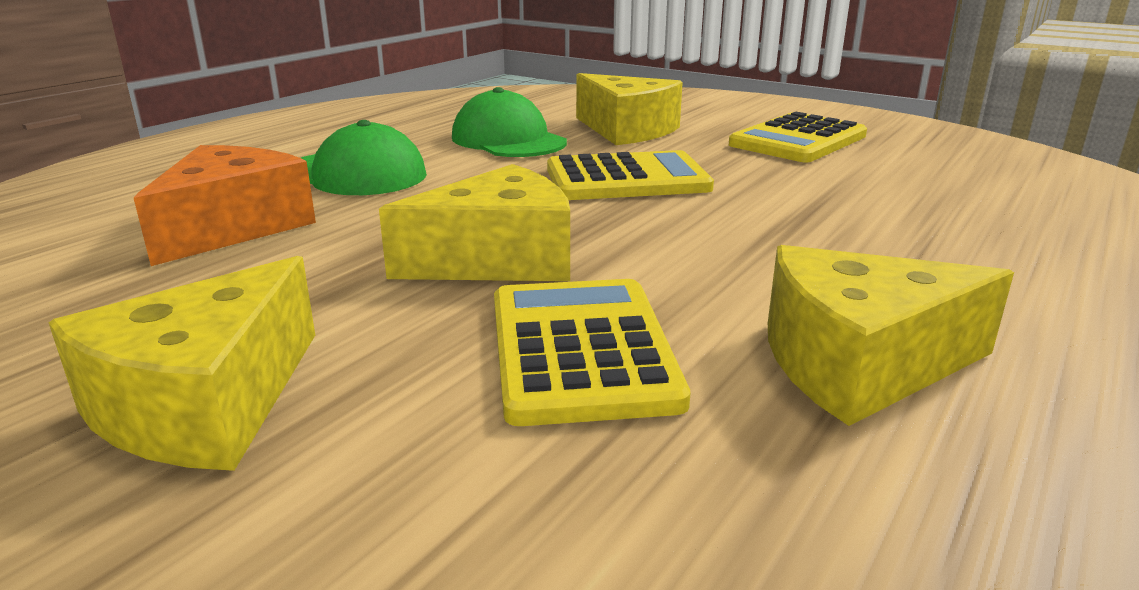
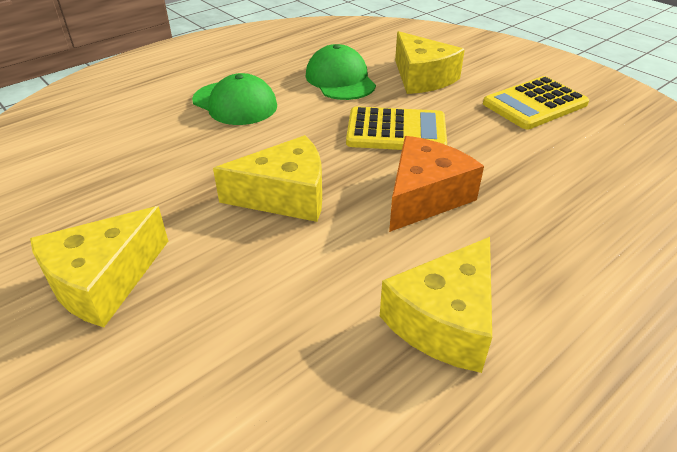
camera: 15 degrees right, 15 degrees up
(233, 227) = (154, 144): orange cheese -> orange cheese (424, 197)
(581, 350) = (297, 279): yellow calculator -> none
(859, 364) = (444, 320): yellow cheese -> yellow cheese turned 60 degrees counterclockwise

